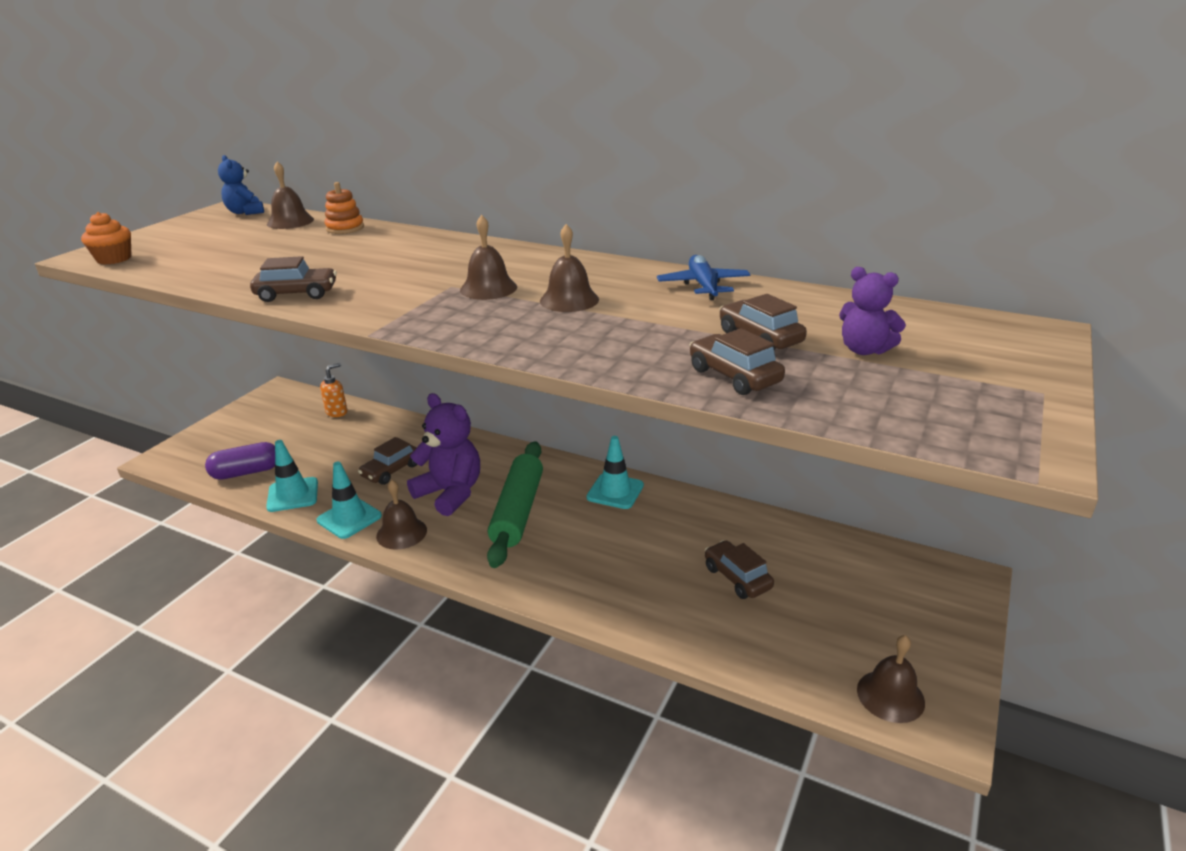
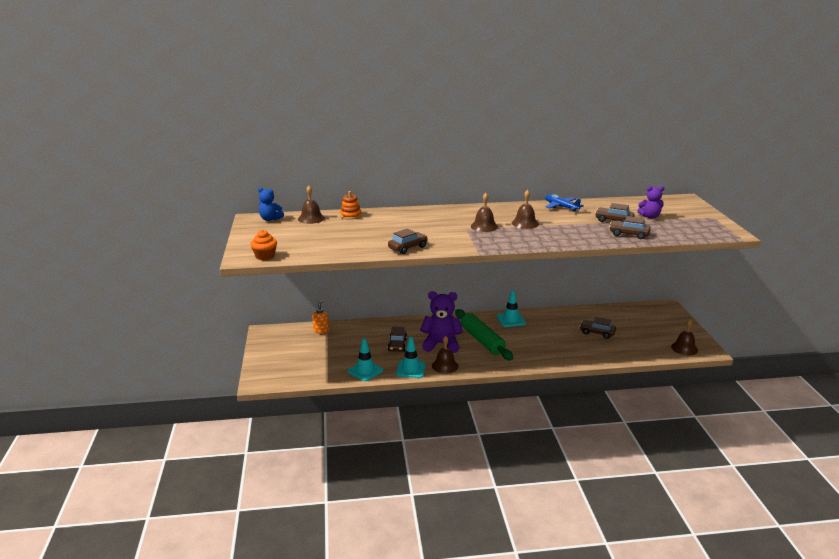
camera: 35 degrees left, 5 degrees down
(246, 472) = (321, 371): purple capsule -> none

